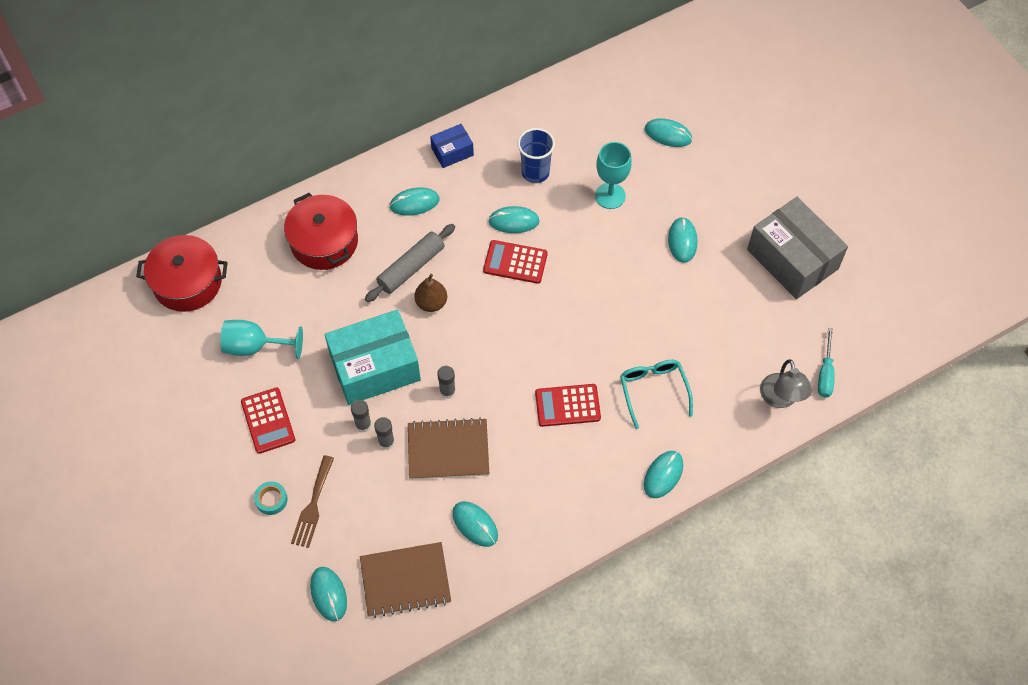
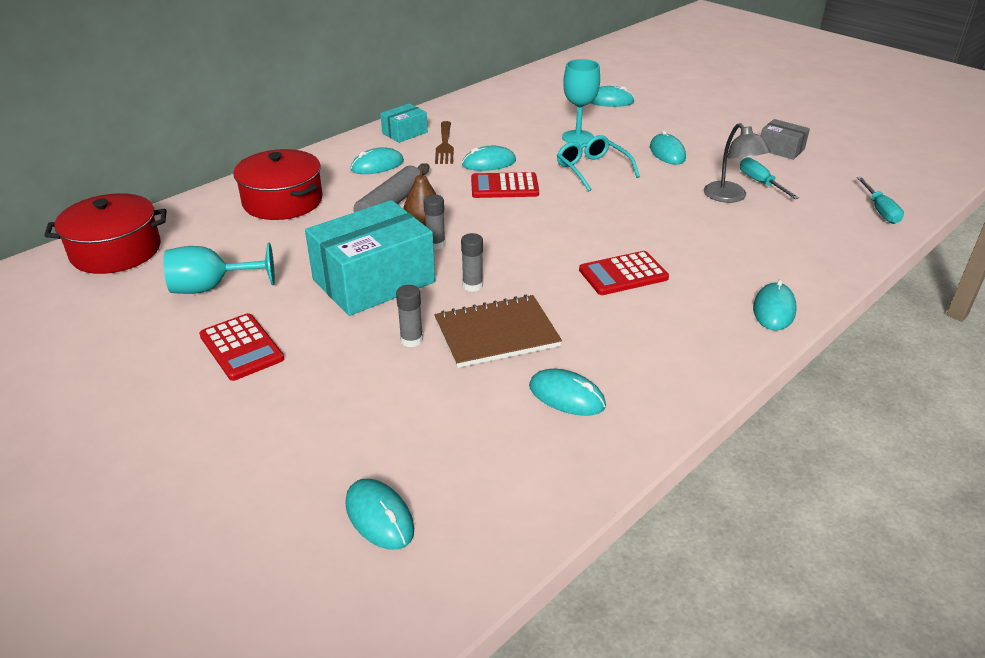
camera: 15 degrees left, 25 degrees down
(271, 499) = (261, 424): turquoise tape -> none
(313, 505) = (326, 419): brown fork -> brown fork (444, 145)
(363, 425) = (375, 330): grey glue stick -> grey glue stick (435, 244)
(405, 580) = (494, 475): brown notebook -> none
(452, 152) = (404, 133): blue box -> turquoise box
(535, 172) = (495, 134): blue cup -> none
(653, 391) = (712, 249): turquoise glasses -> turquoise glasses (592, 169)
(743, 308) = (760, 183): none -> turquoise screwdriver
(781, 399) = (852, 233): grey lamp -> grey lamp (730, 197)
(792, 259) = (781, 149): grey box -> grey box, size x0.49

